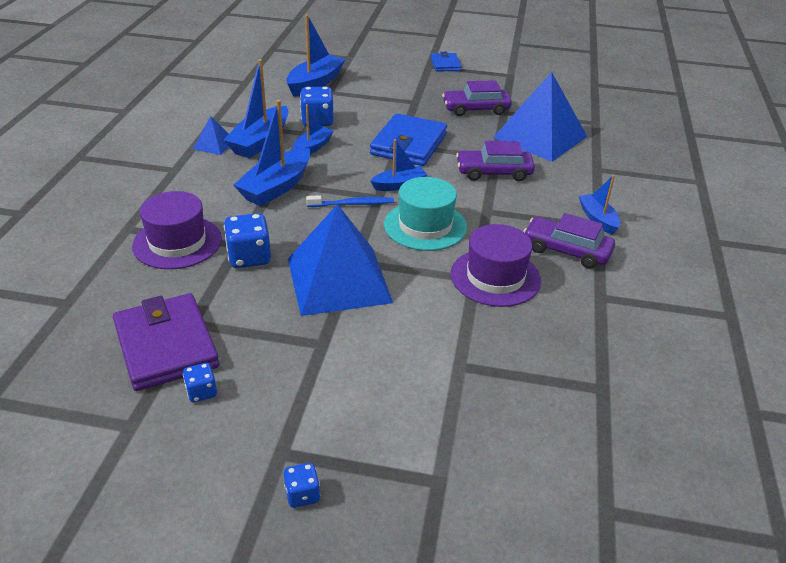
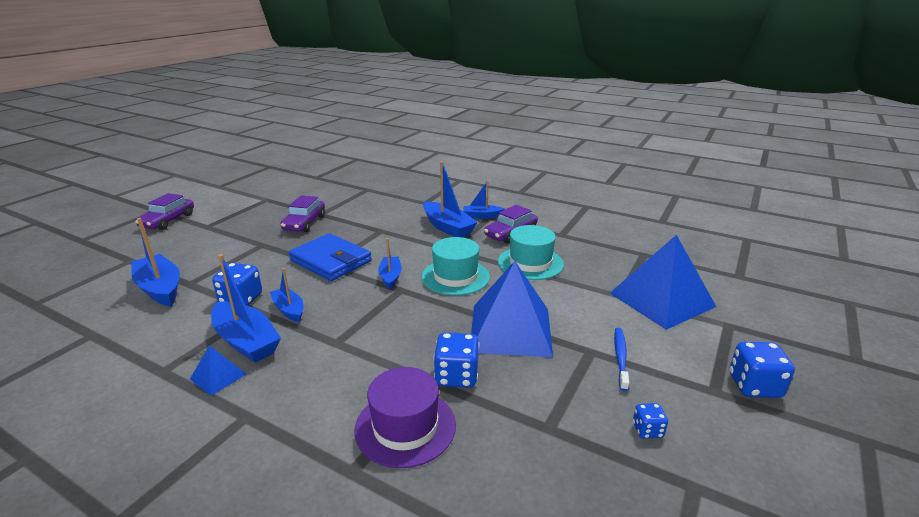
camera: 70 degrees left, 10 degrees down
(166, 346) = (580, 450): purple wallet -> none
(276, 187) = (345, 342): blue boat -> blue boat (447, 227)
(302, 494) = (754, 386): blue dice -> blue dice, size x1.79
(352, 204) = (404, 304): blue toothbrush -> blue toothbrush (620, 358)
(445, 64) = (214, 219): blue wallet -> none
(494, 172) = (402, 236): purple car -> purple car (168, 220)
(495, 277) = (530, 263): purple hat -> turquoise hat
(540, 137) = (368, 210): blue pyramid -> blue pyramid (662, 299)

